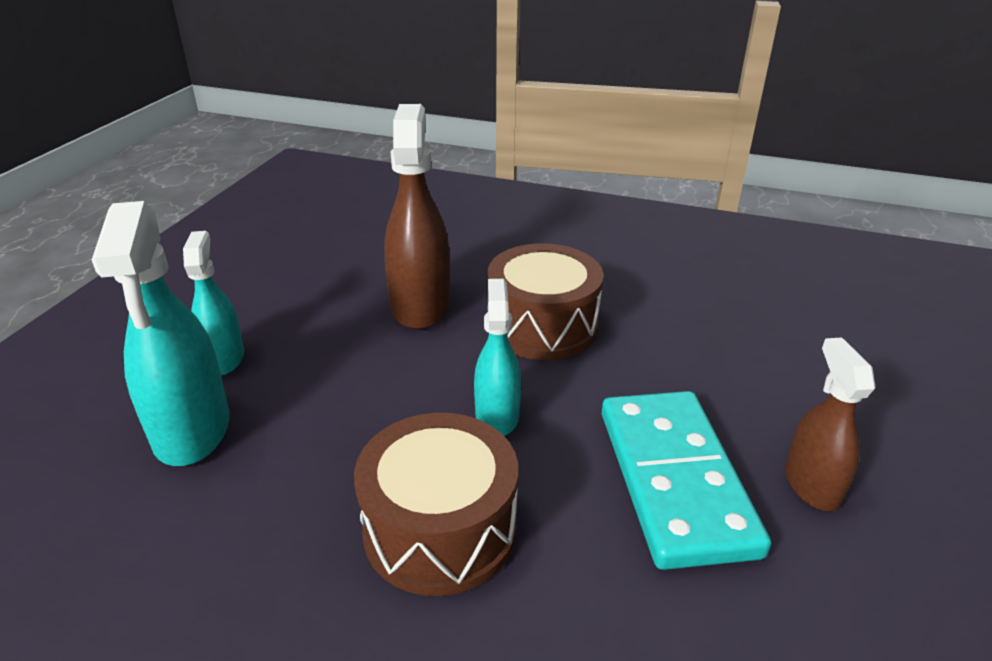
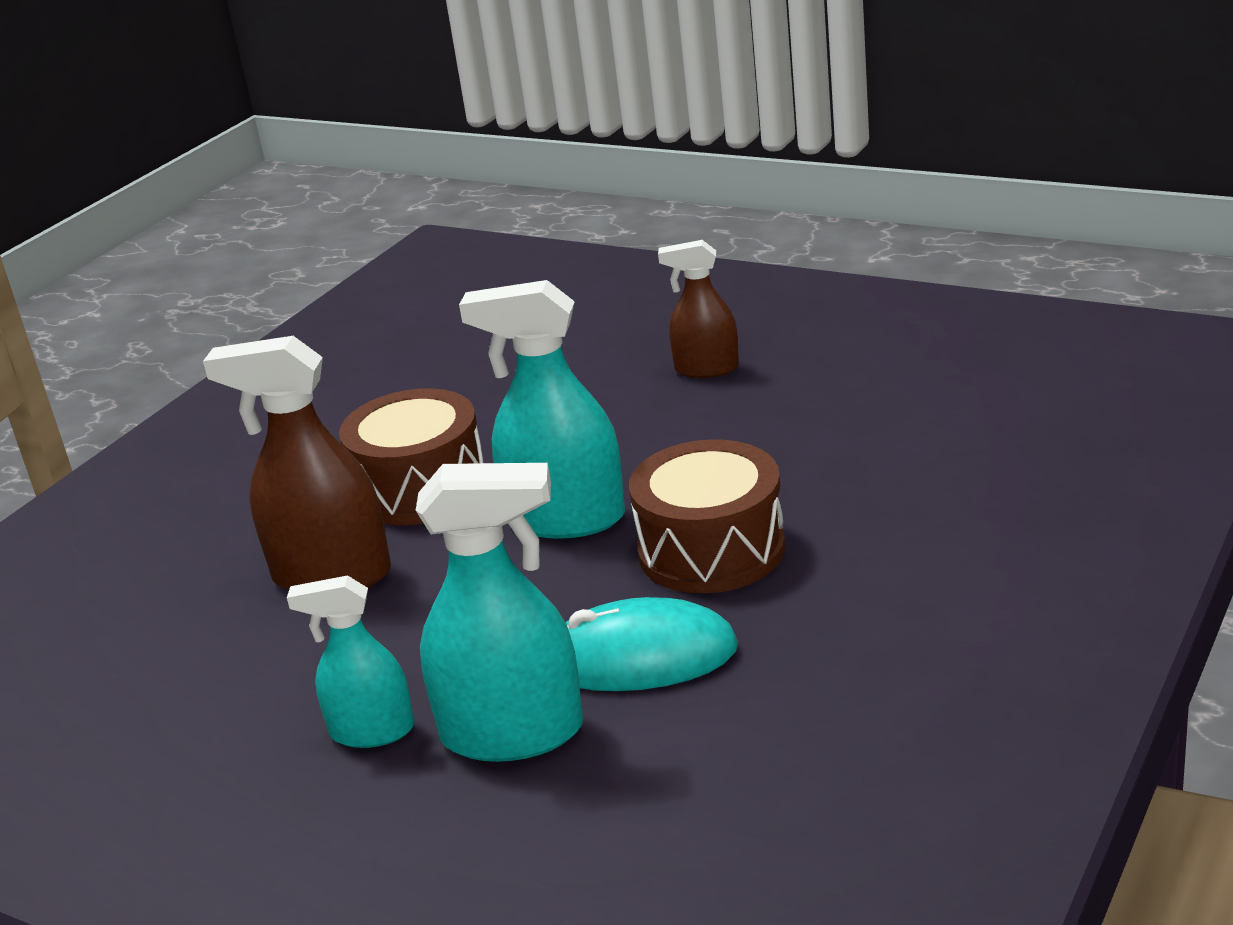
camera: 75 degrees left, 5 degrees down
(270, 495) = (640, 657): none -> turquoise mouse
(497, 415) = (565, 519): turquoise spray bottle -> turquoise spray bottle, size x1.64
(675, 480) = (684, 428): turquoise domino -> none

